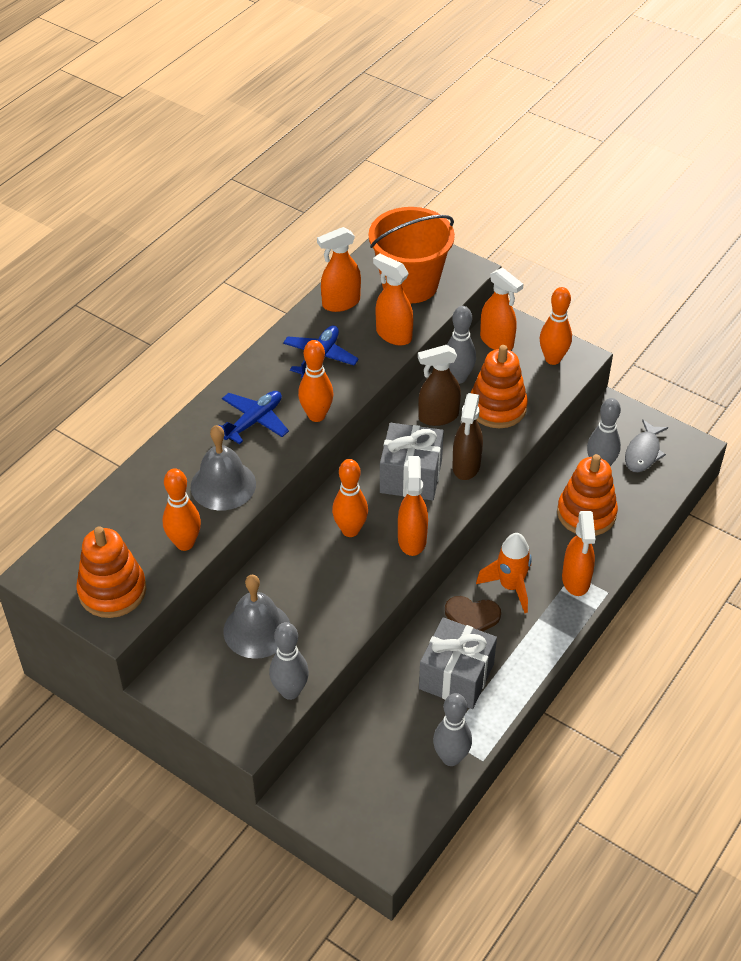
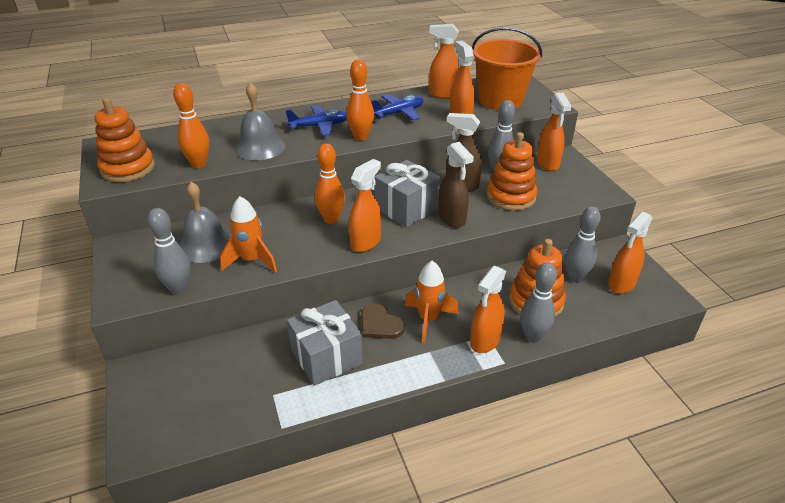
camera: 35 degrees right, 10 degrees down
(324, 621) = (251, 260): none -> orange rocket
(451, 758) = (261, 411): grey bowling pin -> grey bowling pin (533, 337)
(466, 466) = (452, 219): brown spray bottle -> brown spray bottle turned 75 degrees counterclockwise
(553, 359) = (582, 187): orange bowling pin -> none
(643, 452) = (621, 284): grey fish -> orange spray bottle

